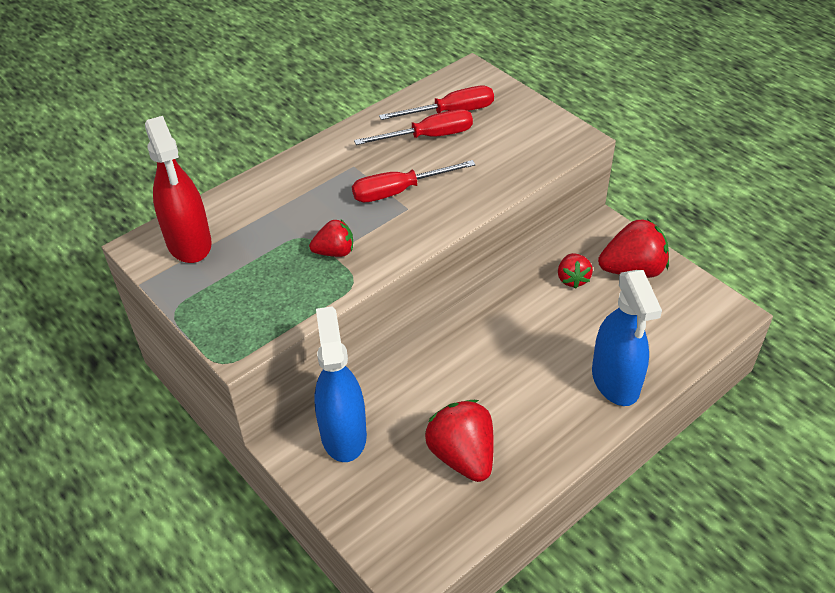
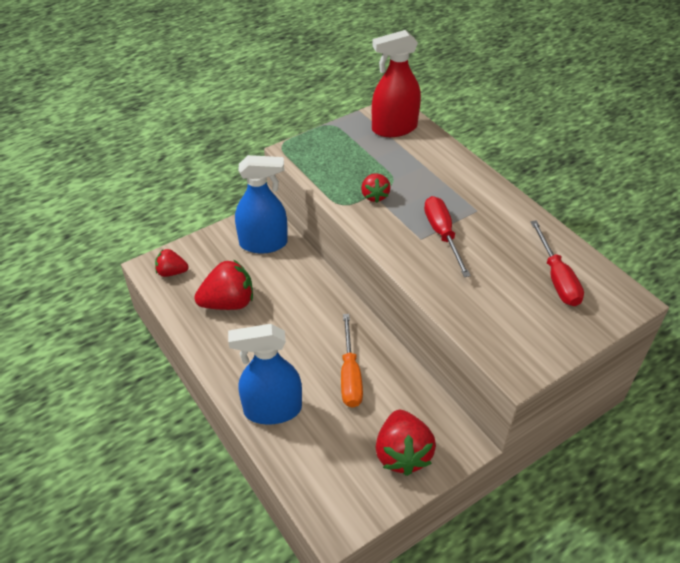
camera: 95 degrees right, 0 degrees up
(428, 137) = (518, 259): red screwdriver -> none
(548, 318) = (350, 375): none -> orange screwdriver
(572, 279) = (395, 401): red strawberry -> red strawberry (172, 272)

